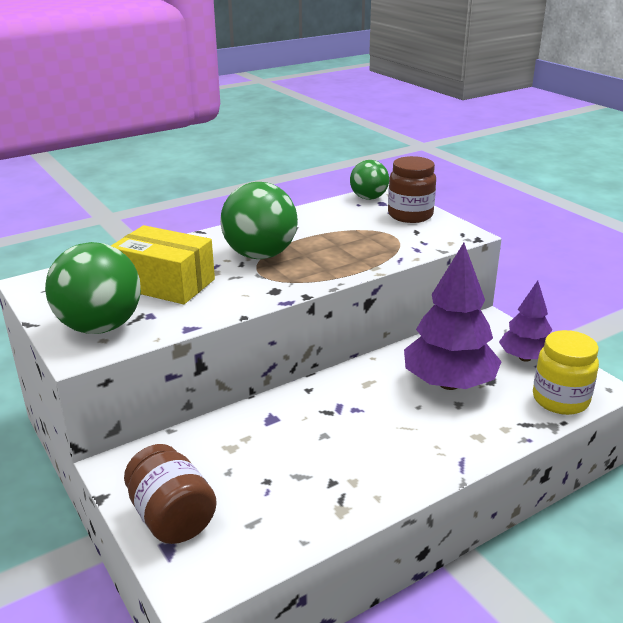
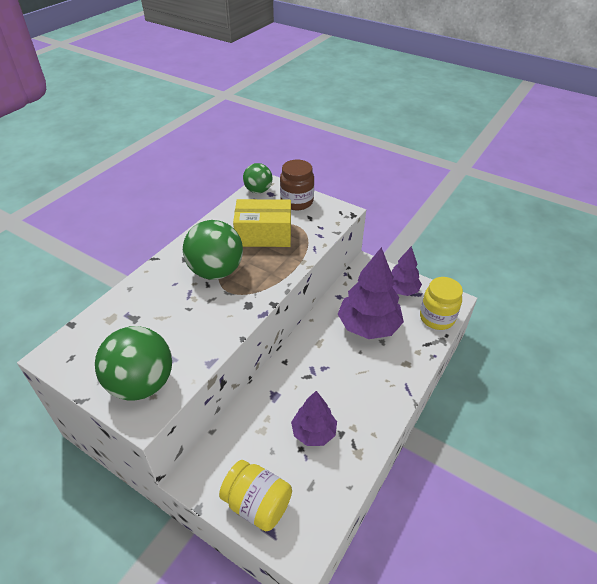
camera: 25 degrees left, 15 degrees up
(165, 284) = (163, 322): yellow box -> yellow box (264, 234)
(172, 517) = (257, 504): brown jar -> yellow jar
(295, 469) = (313, 432): none -> purple tree

